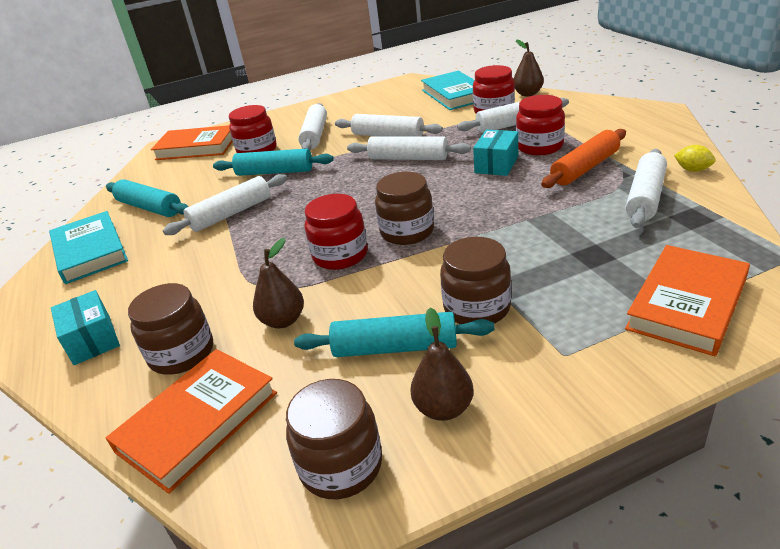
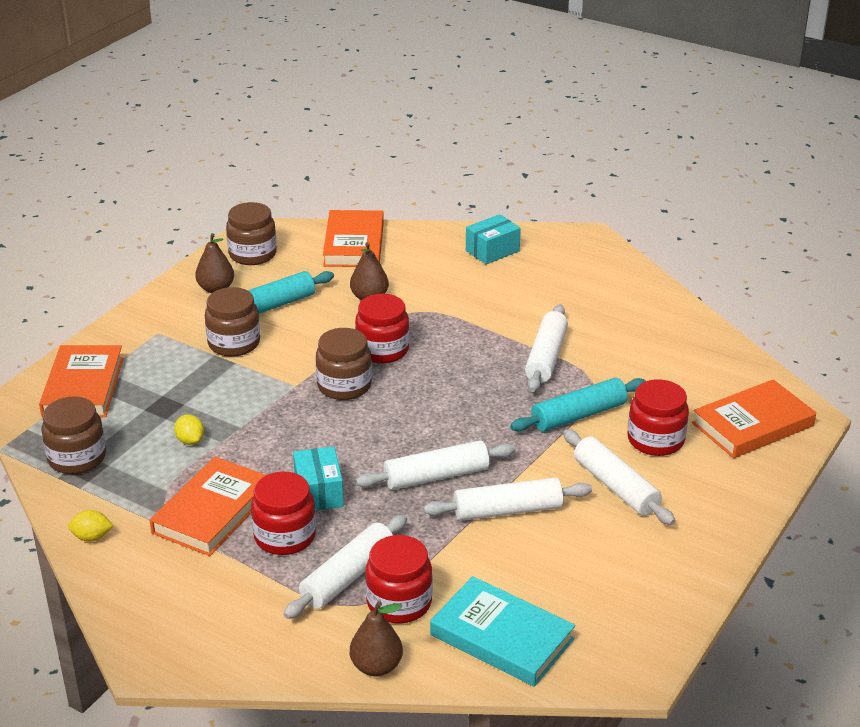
camera: 140 degrees right, 0 degrees up
(90, 251) = (621, 292): turquoise book -> none
(92, 340) = (492, 251): turquoise box -> turquoise box turned 60 degrees counterclockwise
(150, 207) = (648, 340): turquoise rolling pin -> none
(182, 353) = (415, 263): brown jar -> brown jar (77, 458)
(579, 219) = (190, 440): none -> yellow lemon
(585, 168) = (212, 511): orange rolling pin -> orange book
(645, 197) = (135, 484): white rolling pin -> none

